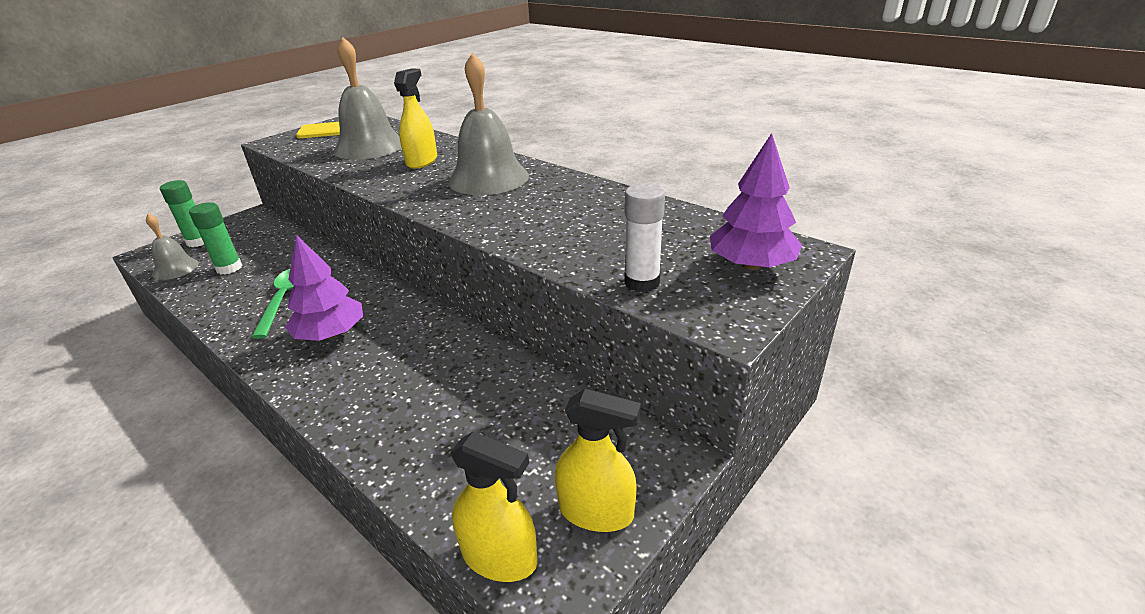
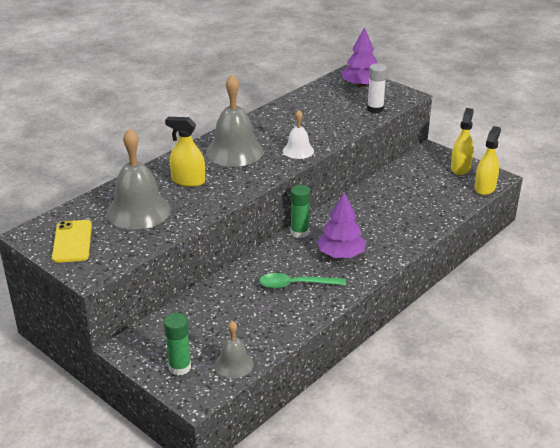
camera: 90 degrees left, 0 degrees up
(229, 268) = (240, 329): green glue stick -> green glue stick (299, 232)
(482, 217) = (298, 151): none -> white bell

